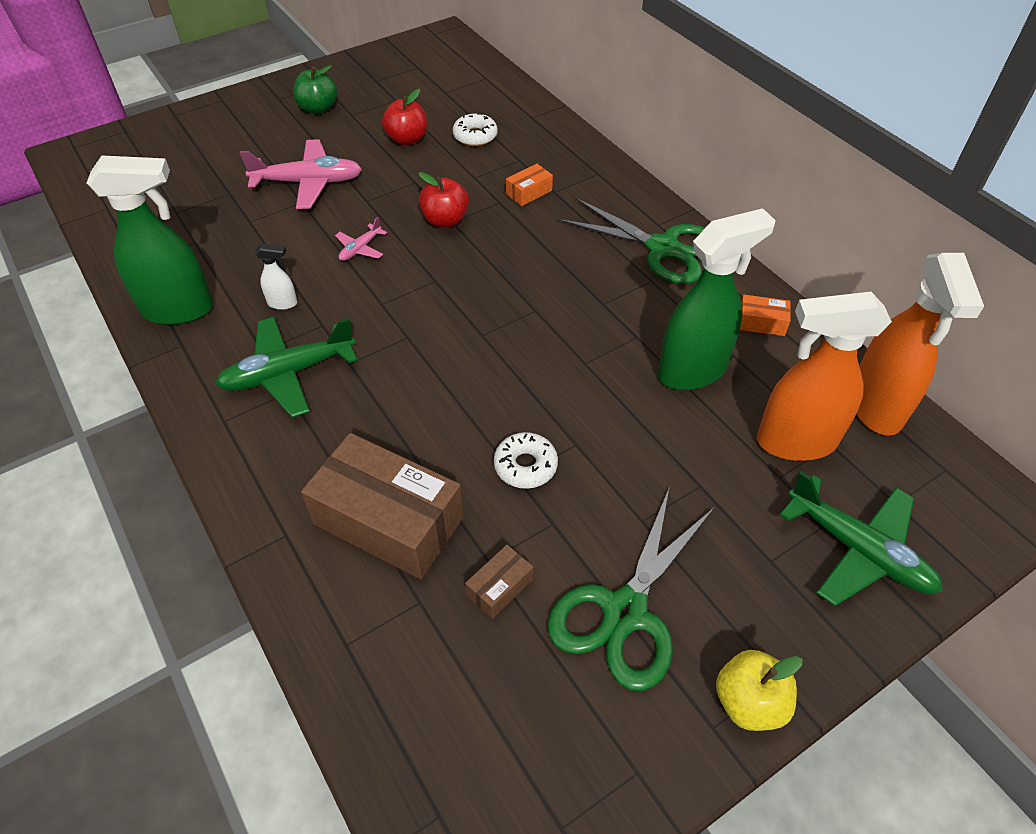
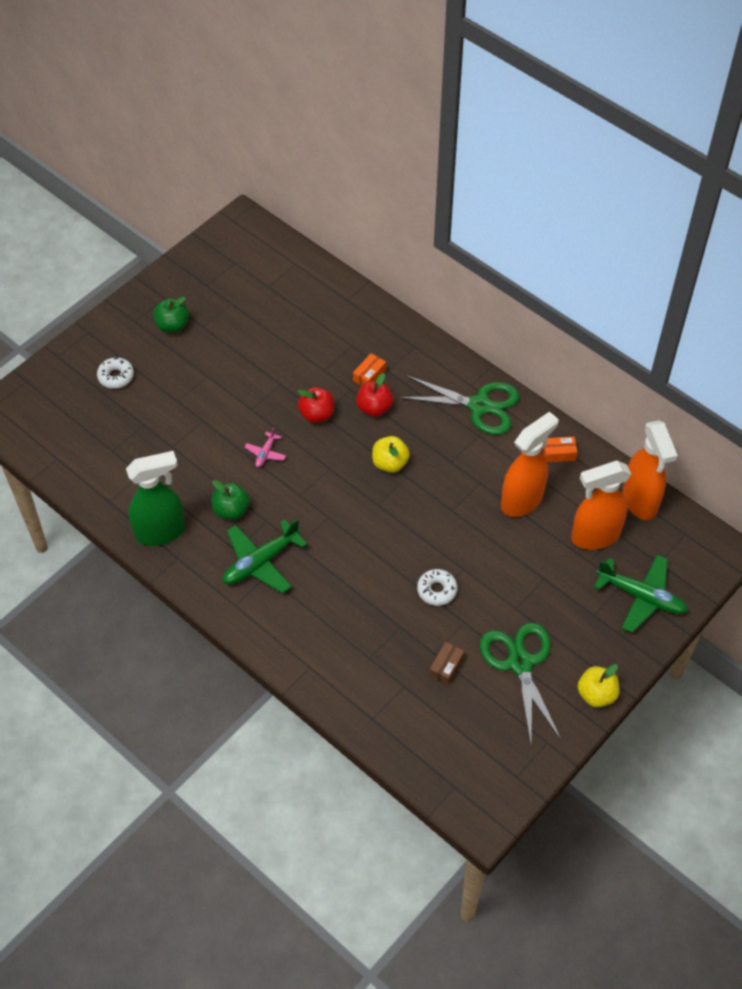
camera: 15 degrees left, 5 degrees up
(283, 303) = (231, 510): white spray bottle -> green apple
(308, 183) = (200, 402): pink plane -> none
(388, 520) = (367, 644): brown box -> none
(407, 139) = (257, 343): red apple -> red apple (374, 408)
(475, 136) = (309, 329): white donut -> white donut (116, 376)
(518, 290) = (390, 463): none -> yellow apple
(625, 612) = (520, 663): green scissors -> green scissors turned 150 degrees clockwise
(693, 371) = (522, 500): green spray bottle -> orange spray bottle

